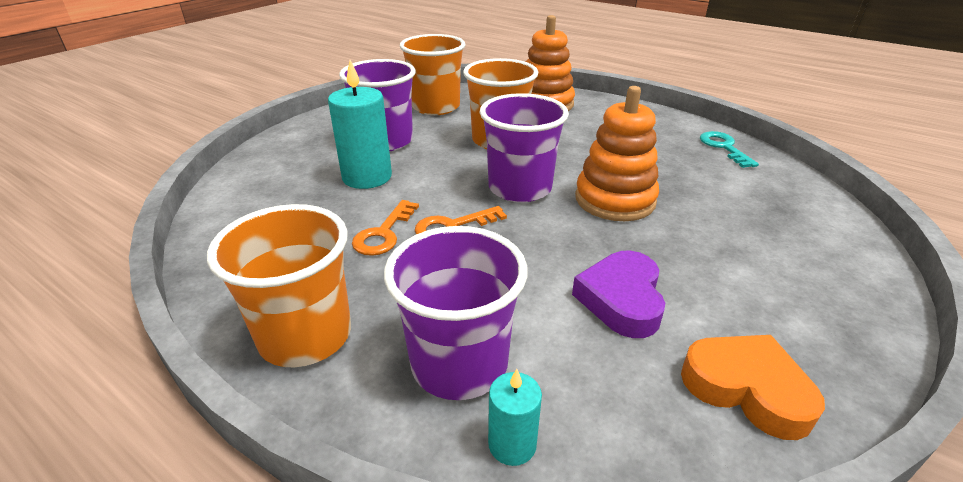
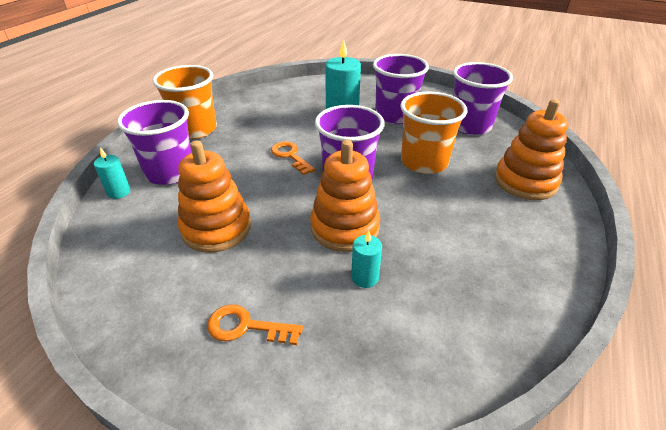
camera: 80 degrees right, 5 degrees up
(384, 233) = (279, 134): orange key -> orange key (246, 327)
(436, 107) = (470, 126): orange cup -> purple cup
(621, 299) = (216, 228): purple heart -> orange stacking toy
(690, 197) = (365, 277): none -> turquoise candle
(724, 147) = (500, 323): turquoise key -> none
(746, 389) = (130, 279): orange heart -> none

